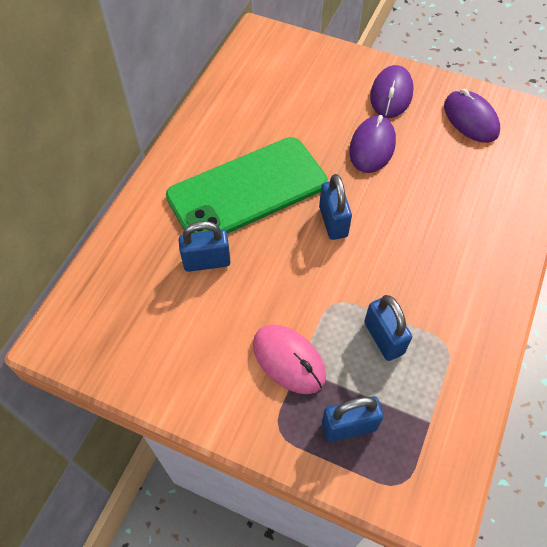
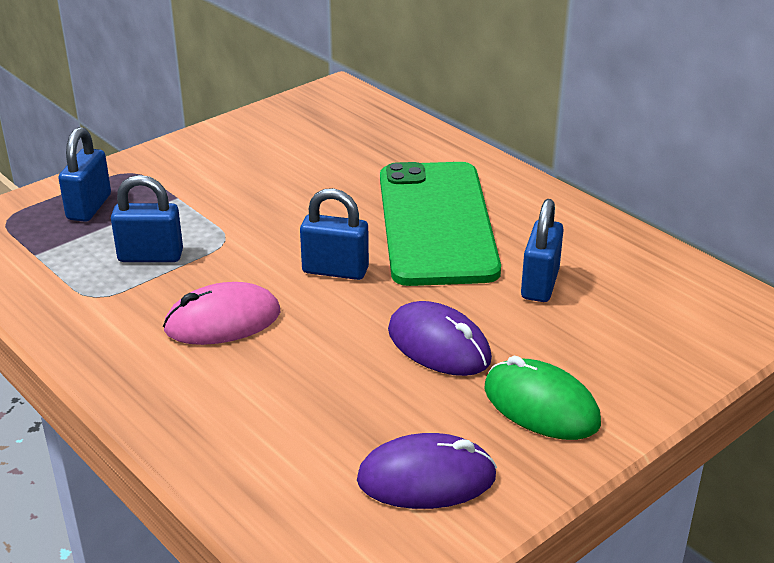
camera: 115 degrees right, 25 degrees down
(207, 261) = (354, 176): blue padlock -> blue padlock (540, 284)
(289, 360) = (191, 193): pink mouse -> pink mouse (222, 321)
(391, 94) = (541, 406): purple mouse -> green mouse

